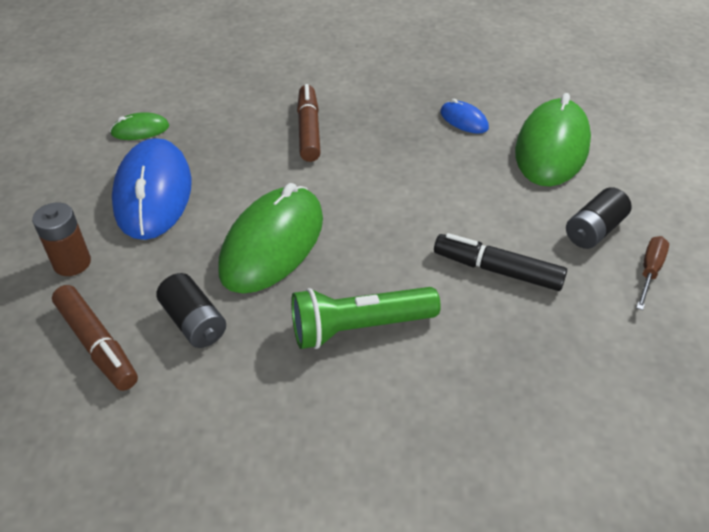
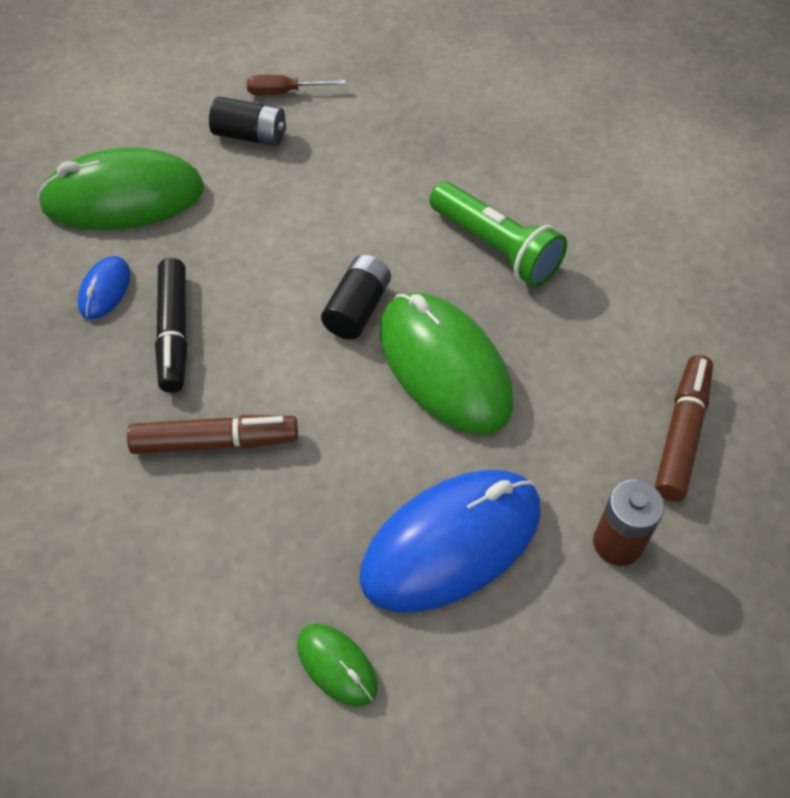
camera: 120 degrees left, 10 degrees up
(194, 322) = (592, 371): black battery -> black battery (357, 309)
(272, 244) = (444, 366): green mouse -> green mouse turned 60 degrees clockwise
(308, 130) = (215, 442): brown marker -> brown marker turned 150 degrees counterclockwise
(497, 270) = (353, 183): black marker -> black marker (174, 332)

